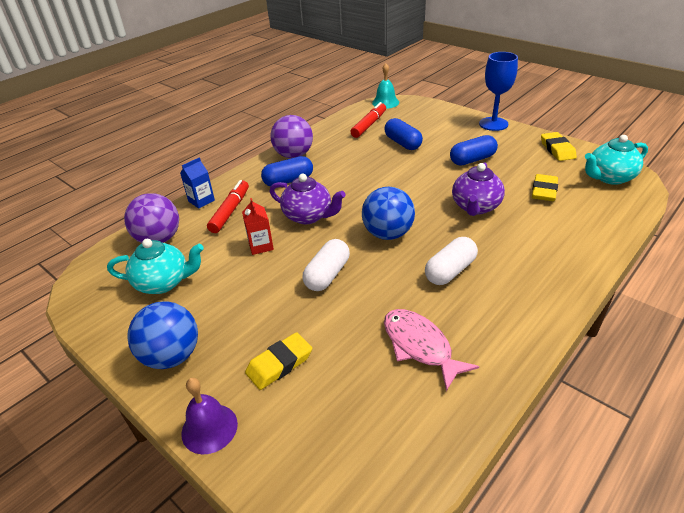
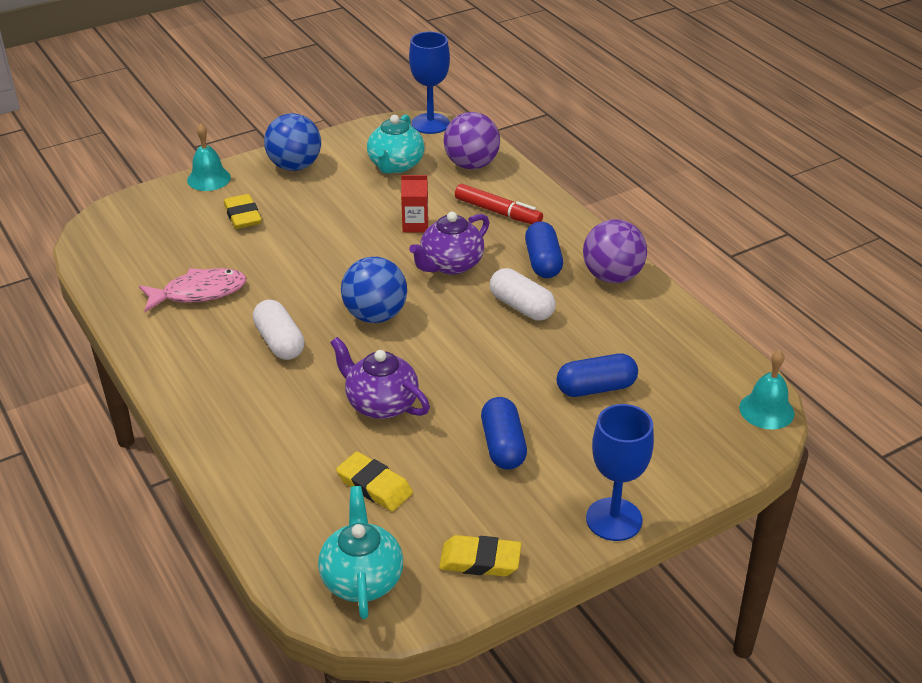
camera: 105 degrees right, 0 degrees up
(81, 281) = (430, 123): none -> blue goblet
(201, 201) = (534, 194): blue carton -> none
(209, 428) = (209, 179): purple bell -> turquoise bell
(327, 275) = (336, 259): white capsule -> white capsule (522, 307)
(369, 125) = (679, 368): red marker -> none

